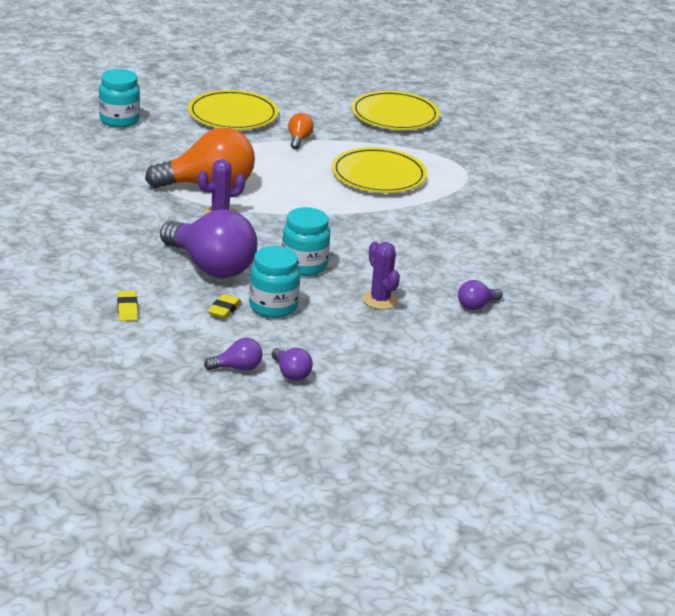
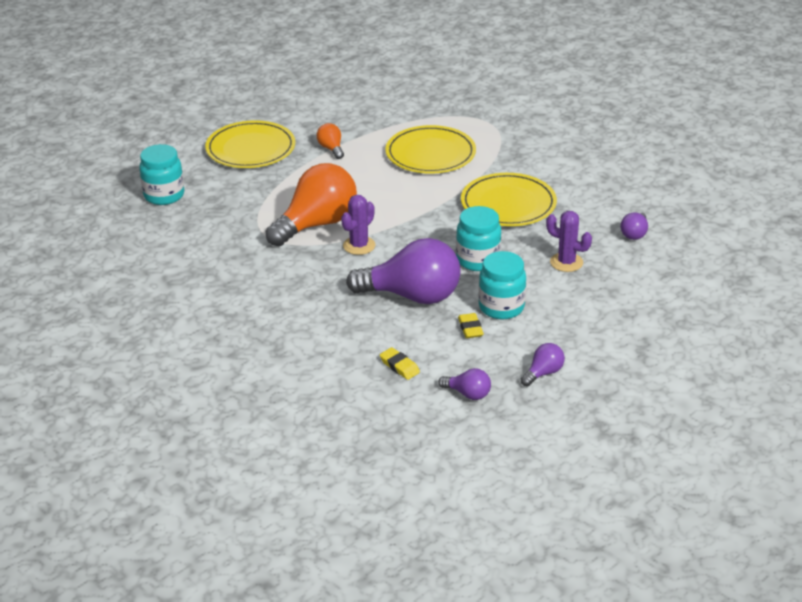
camera: 30 degrees left, 5 degrees up
(291, 374) = (585, 357): purple light bulb -> purple light bulb (468, 394)
(395, 115) = (375, 94): yellow plate -> yellow plate (508, 204)

